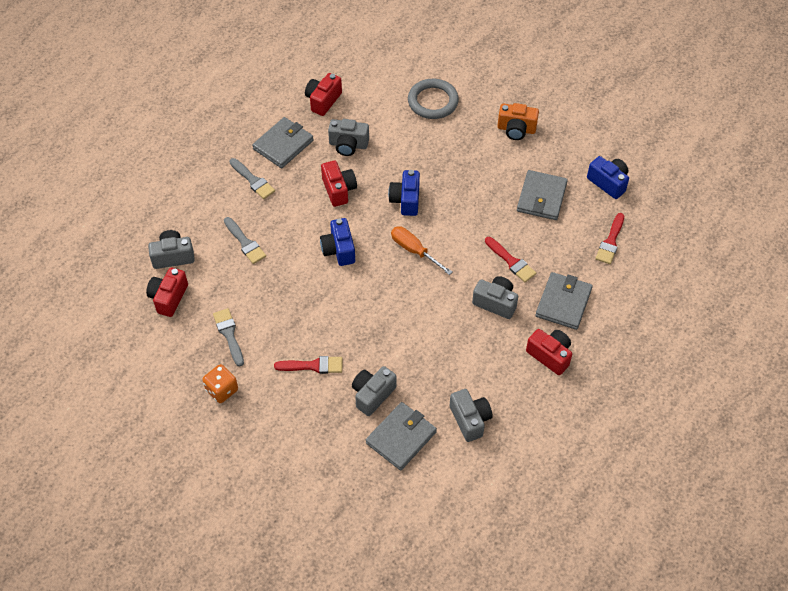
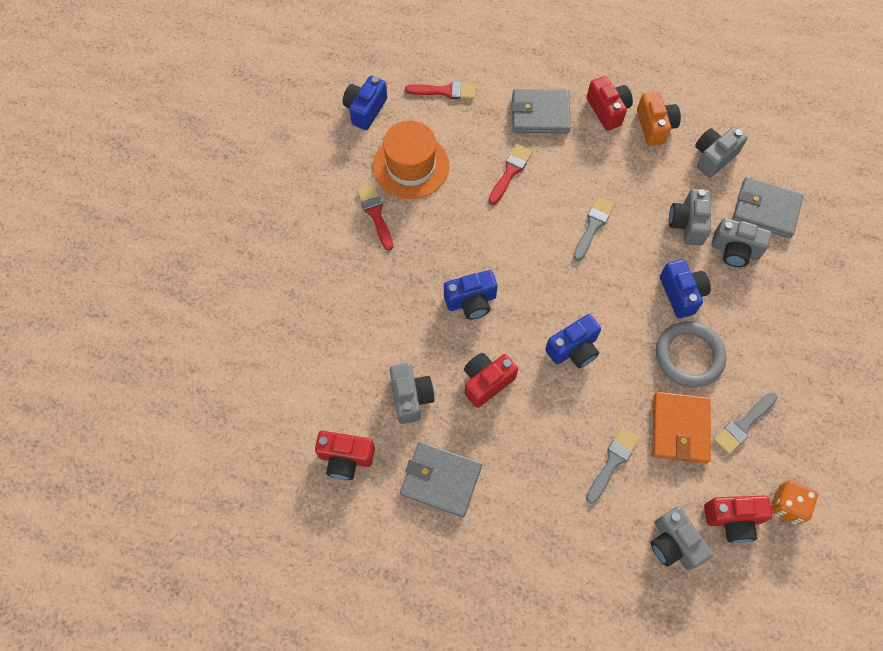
camera: 110 degrees left, 10 degrees up
(222, 390) = (812, 402): orange dice -> orange dice (787, 505)
(247, 292) = (680, 428): none -> orange wallet
(253, 180) = (514, 494): grey brush -> grey brush (593, 226)
(313, 366) = (733, 319): red brush -> red brush (375, 214)
(351, 338) = (681, 294): none -> blue camera
(414, 250) = (538, 270): orange screwdriver -> none
(433, 101) = (303, 321): grey ring -> grey ring (689, 356)
(495, 303) = (569, 172): grey camera -> grey camera (687, 224)
(516, 129) = (318, 217): orange camera -> orange camera (654, 126)
(541, 197) = (411, 166): grey wallet -> orange hat
(550, 355) = (607, 110): red camera -> red camera turned 135 degrees clockwise

